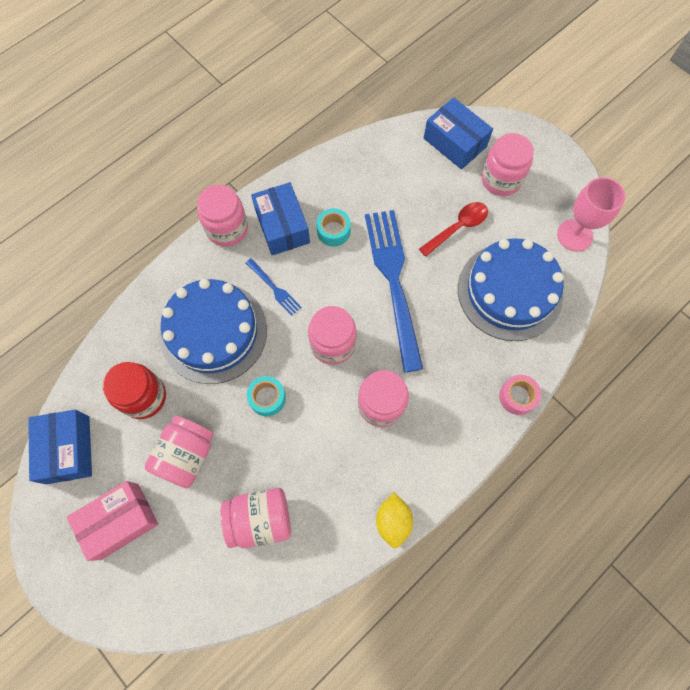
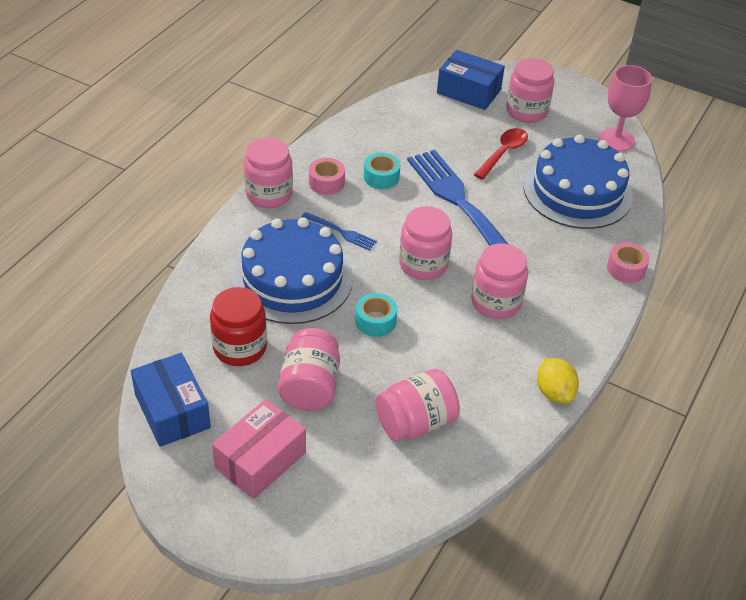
camera: 20 degrees left, 25 degrees down
(282, 226) = (326, 182): blue box -> pink tape

